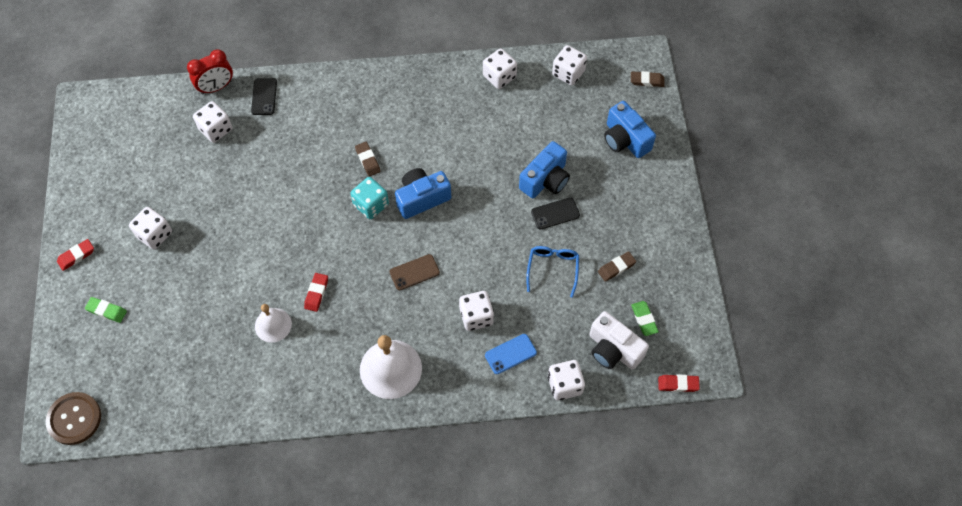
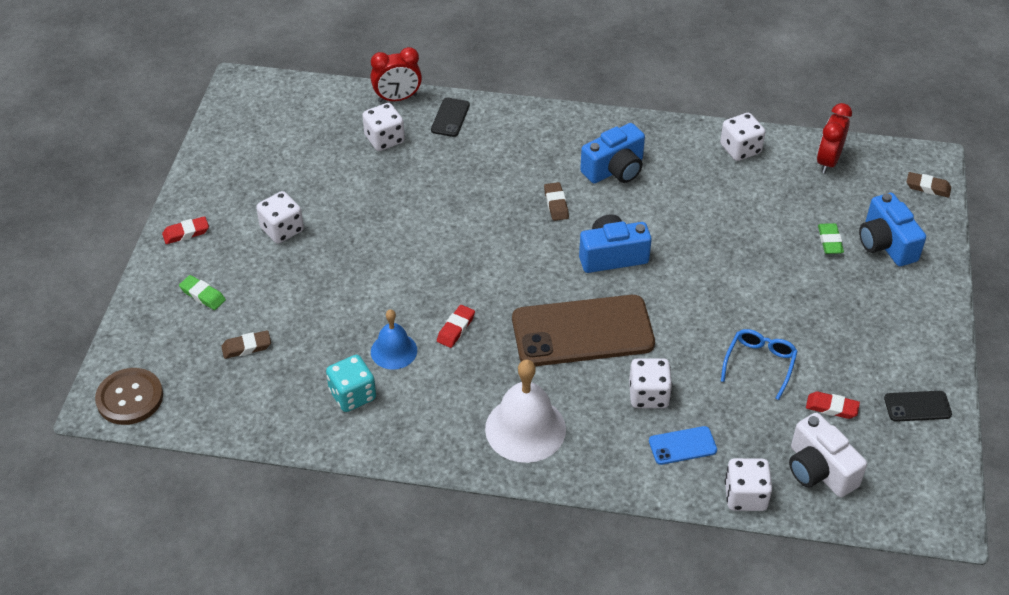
camera: 15 degrees right, 15 degrees down
(273, 325) = (394, 351): white bell -> blue bell
(371, 205) = (547, 250): turquoise dice -> turquoise dice (352, 395)
(414, 272) = (582, 331): brown phone -> brown phone, size x2.28
(545, 180) = (773, 267): blue camera -> blue camera (615, 169)
(555, 213) = (777, 305): black phone -> black phone (917, 406)
(568, 73) = (828, 161): white dice -> red clock
(616, 267) = (843, 379): brown eraser -> brown eraser (246, 347)
(644, 319) = (868, 445): green eraser -> green eraser (830, 241)
(678, 384) = (898, 529): red eraser -> red eraser (831, 407)

